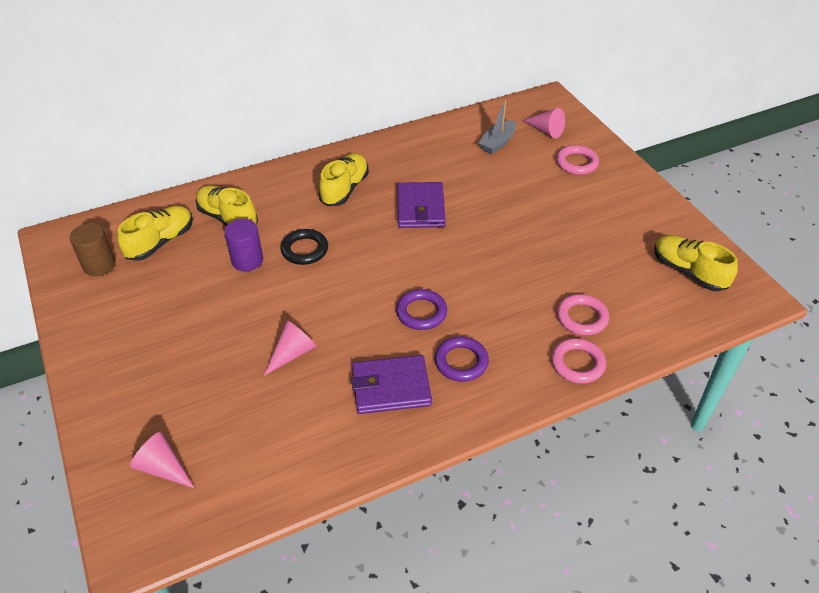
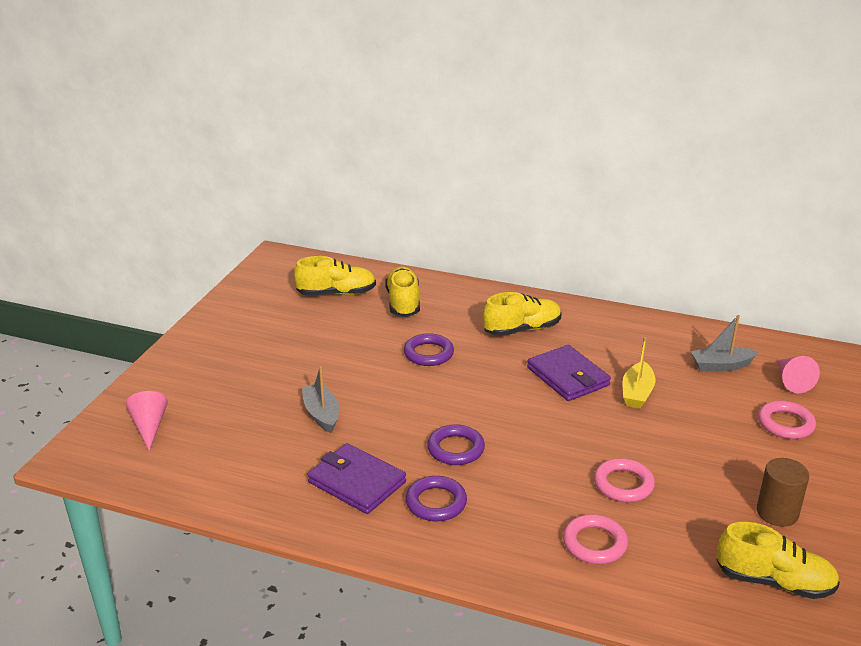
camera: 45 degrees right, 15 degrees down
(99, 265) = (279, 286): brown cylinder -> brown cylinder (777, 513)
(247, 260) = (377, 337): purple cylinder -> none
(292, 353) = (321, 414): pink cone -> grey boat
(304, 250) = (428, 353): black ring -> purple ring
(420, 208) = (568, 376): purple wallet -> purple wallet turned 75 degrees counterclockwise
(476, 193) = (637, 393): none -> yellow boat
(577, 363) = (535, 573): pink ring -> pink ring (623, 484)
(688, 272) = (774, 581): yellow shoe -> yellow shoe turned 105 degrees clockwise

